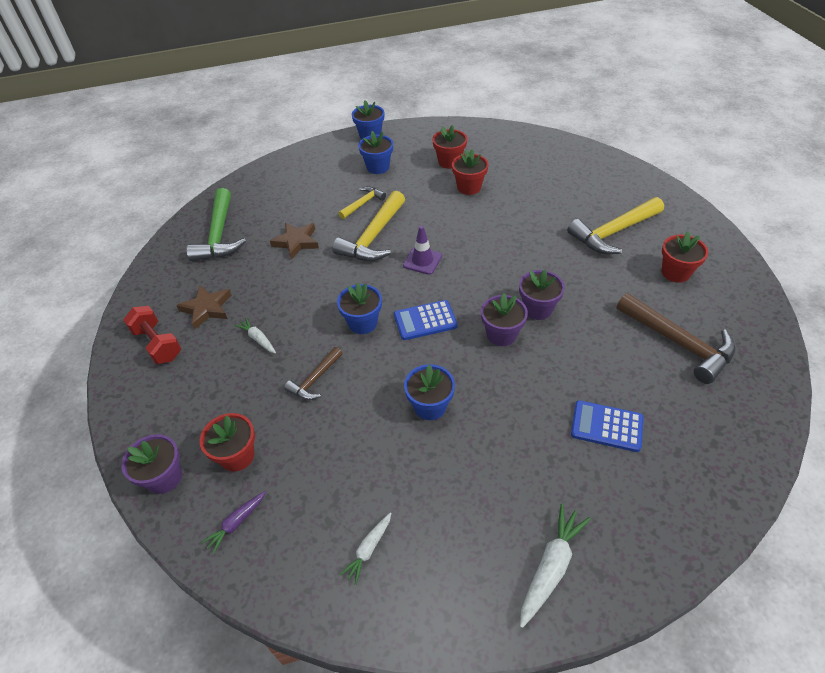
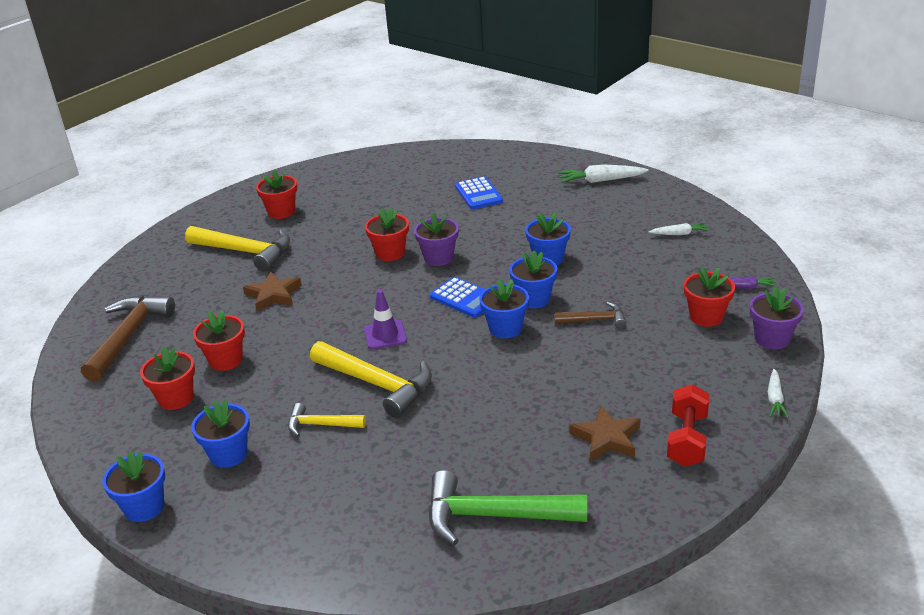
camera: 125 degrees left, 15 degrees down
(219, 235) = (493, 516): green hammer -> green hammer turned 135 degrees counterclockwise
(258, 339) = (597, 377): white carrot -> white carrot (775, 399)
(296, 242) = (440, 437): brown star -> brown star (273, 295)
(373, 237) = (377, 384): yellow hammer -> yellow hammer turned 45 degrees clockwise
(381, 360) = (534, 299): none -> blue flower pot
(537, 309) = (390, 253): purple flower pot -> red flower pot
(679, 343) = (367, 191): brown hammer -> brown hammer (128, 336)

